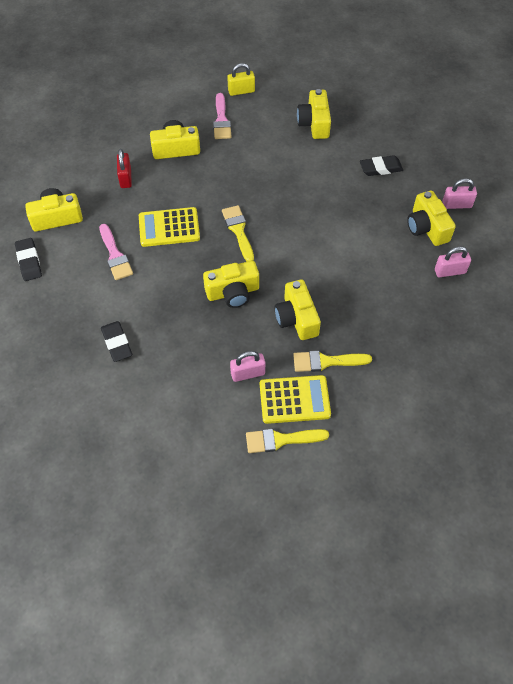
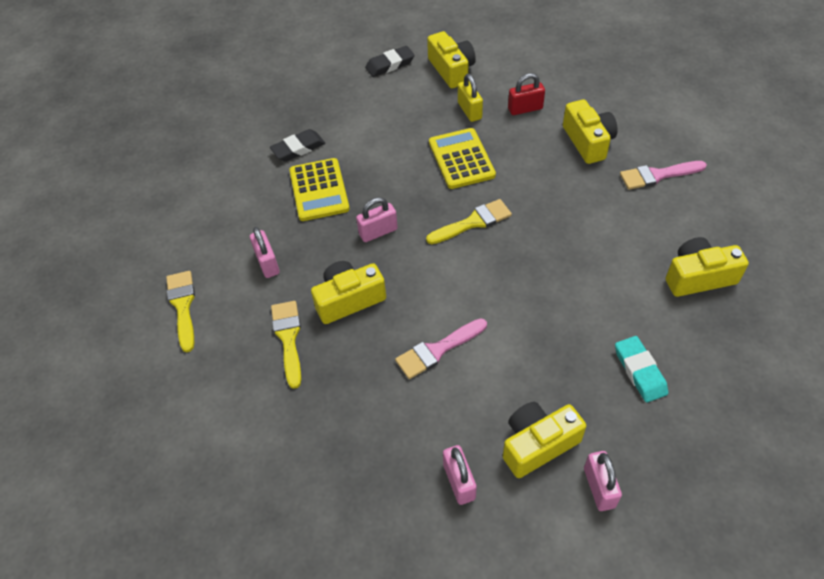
camera: 85 degrees right, 5 degrees down
(115, 255) = (411, 123): pink brush -> pink brush (437, 350)
(233, 292) = (378, 232): yellow camera -> pink padlock
(241, 91) = (723, 186): yellow padlock -> yellow padlock (469, 111)
(294, 399) = (234, 312): yellow calculator -> yellow calculator (319, 190)
(380, 168) = (640, 371): black eraser -> turquoise eraser

